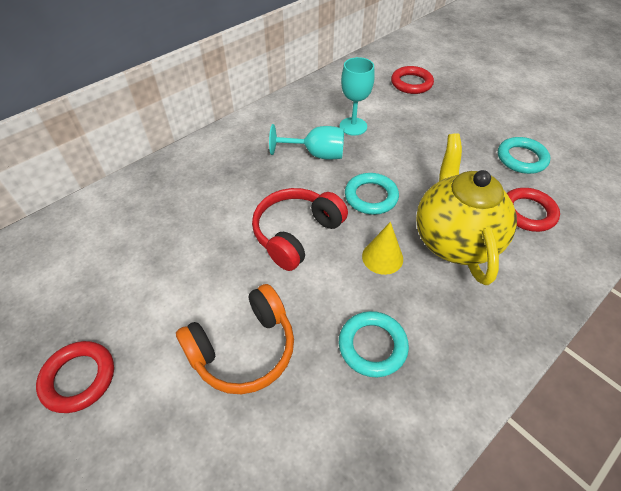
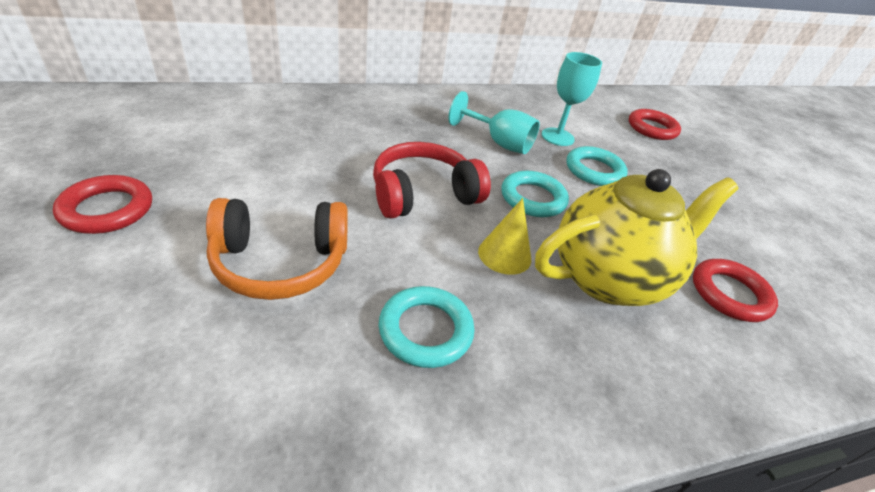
camera: 20 degrees right, 10 degrees down
(454, 240) = (608, 278): yellow teapot -> yellow teapot turned 45 degrees clockwise
(521, 158) = (753, 240): turquoise ring -> turquoise ring (594, 170)

